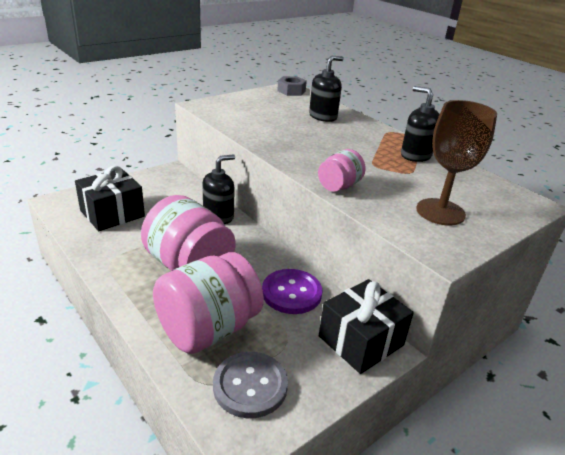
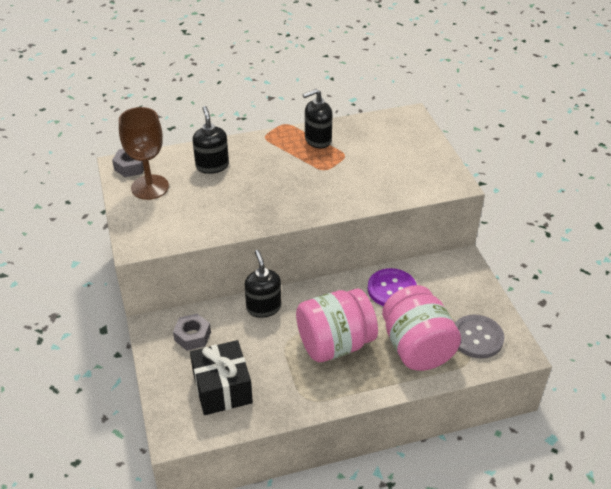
camera: 65 degrees left, 10 degrees up
(167, 189) = (192, 336): none -> grey nut
(339, 186) = (353, 201): pink jar -> none
(361, 340) = (452, 269): black gift -> none
(440, 212) = (407, 164): brown goblet -> brown goblet (150, 187)

